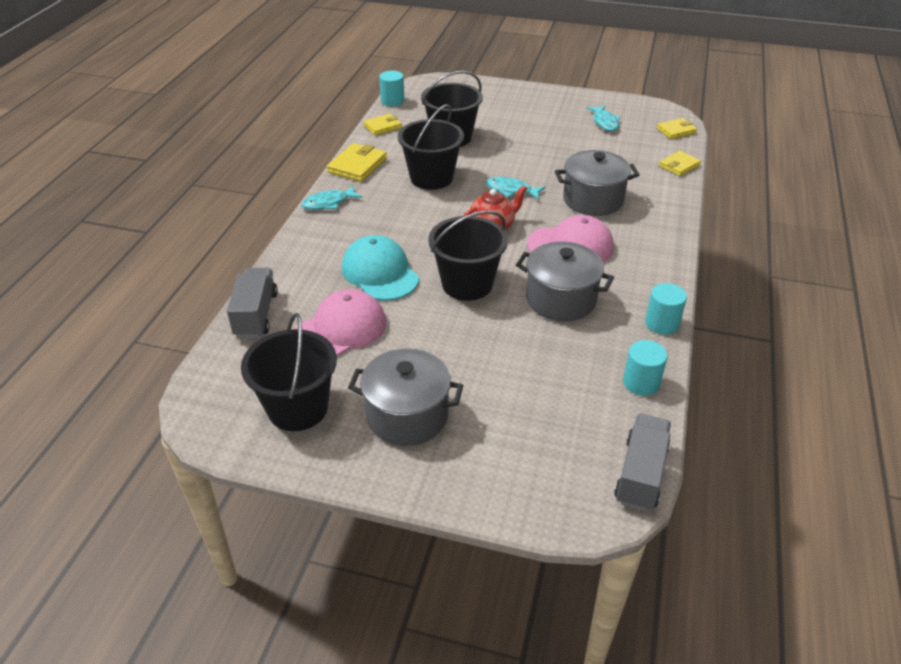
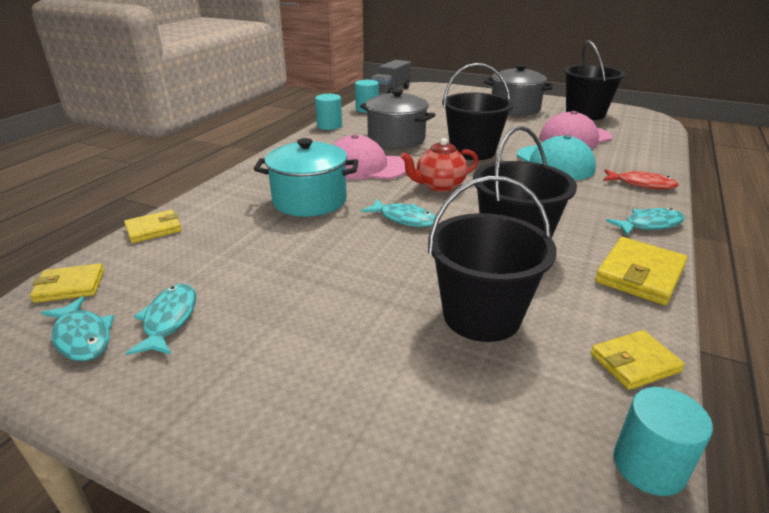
camera: 170 degrees left, 10 degrees down
(256, 315) = (652, 148): grey truck -> none
(307, 248) = (641, 184): none -> red fish
(593, 200) = (309, 200): grey pot -> turquoise pot
(635, 113) = (82, 337): none -> turquoise fish

